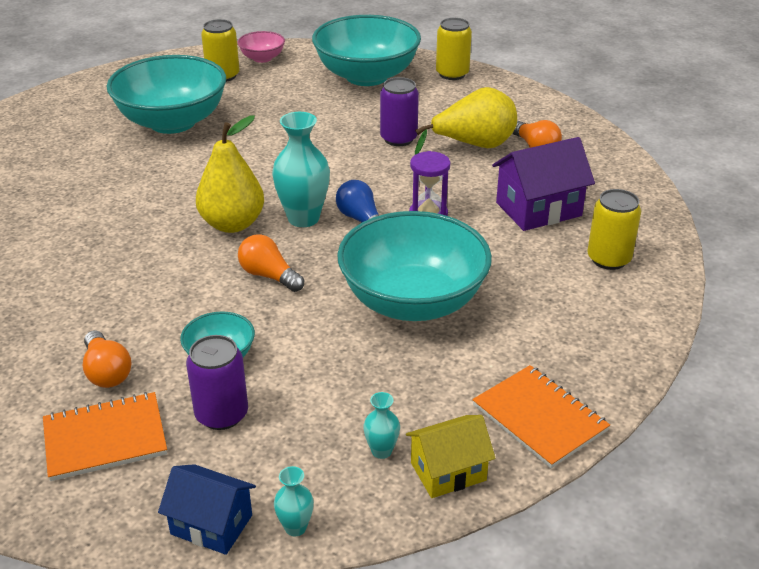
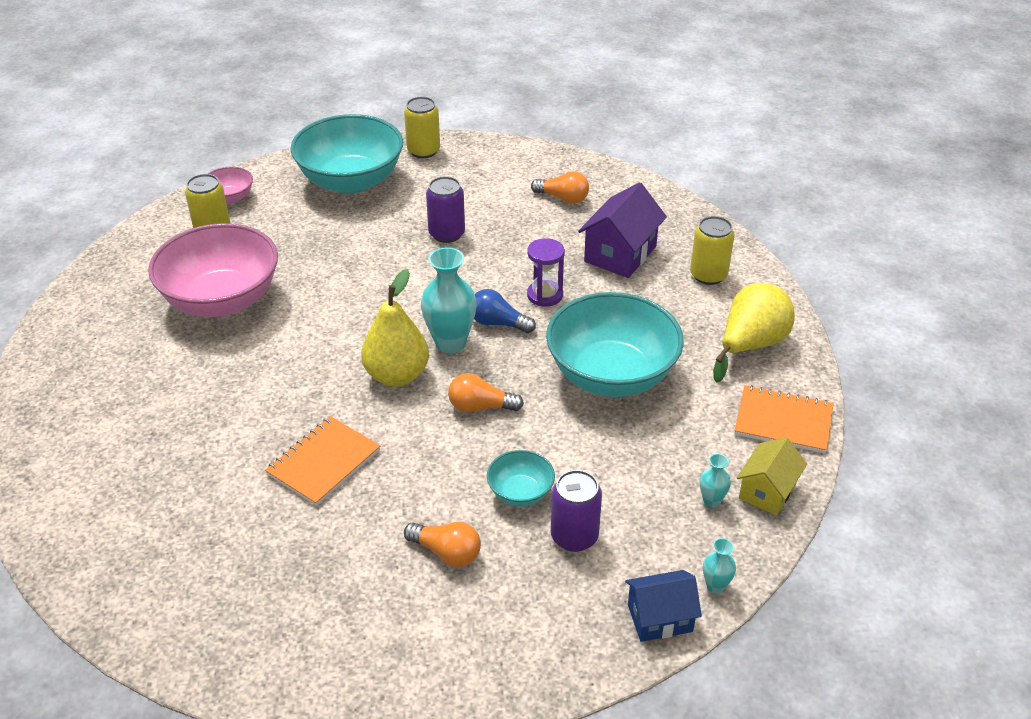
camera: 35 degrees left, 5 degrees up
(105, 438) = (510, 603): orange notebook -> orange notebook (323, 462)
(172, 122) = (222, 300): turquoise bowl -> pink bowl
(474, 145) = (514, 216): yellow pear -> yellow pear (750, 345)

